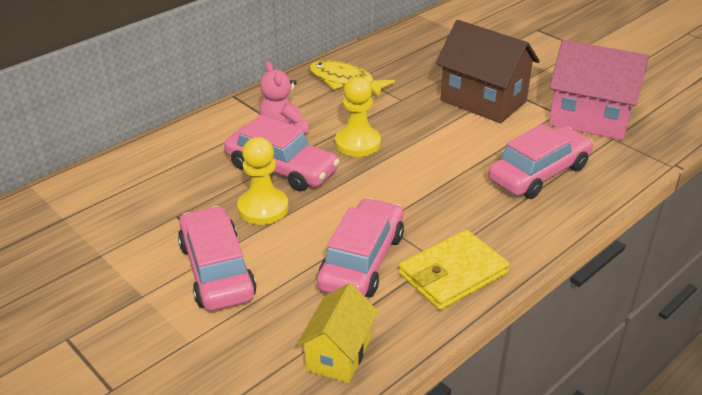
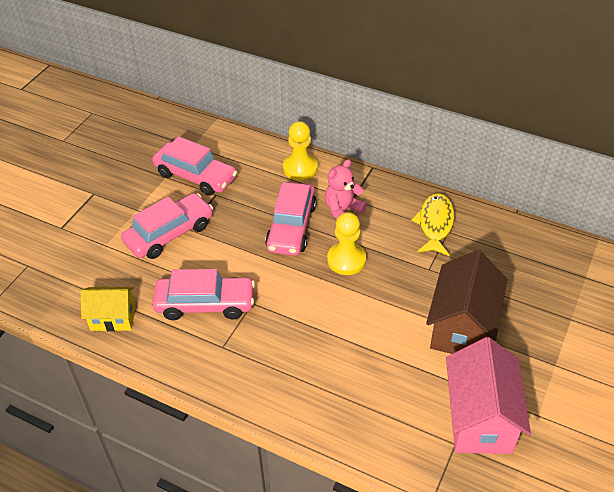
camera: 70 degrees right, 10 degrees up
(263, 208) = (241, 233): yellow pawn -> yellow pawn (300, 168)
(452, 273) = (210, 360): yellow wallet -> none
(539, 173) = (364, 392): pink car -> pink car (195, 176)

